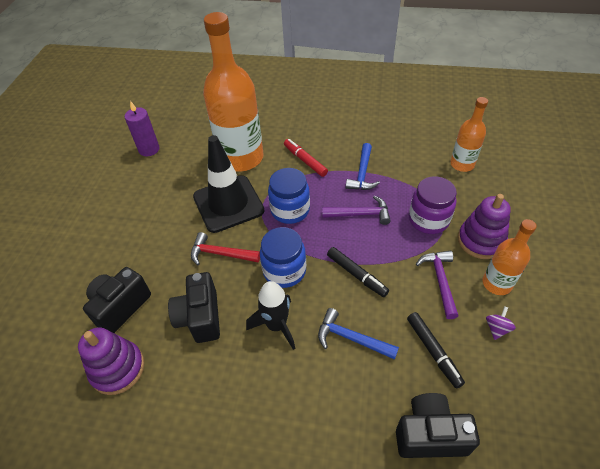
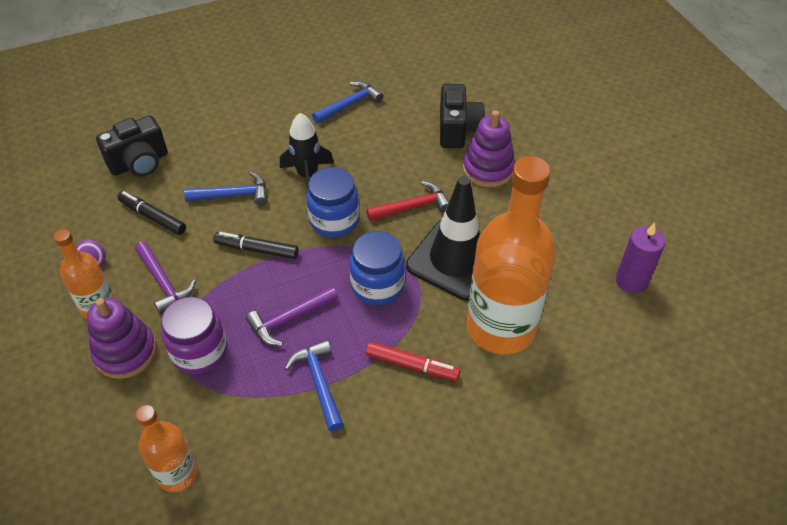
camera: 145 degrees right, 0 degrees up
(118, 369) = (412, 98): purple stacking toy -> purple stacking toy (488, 169)
(178, 396) = (349, 104): none -> blue hammer
(200, 317) = (381, 152): black camera -> none

